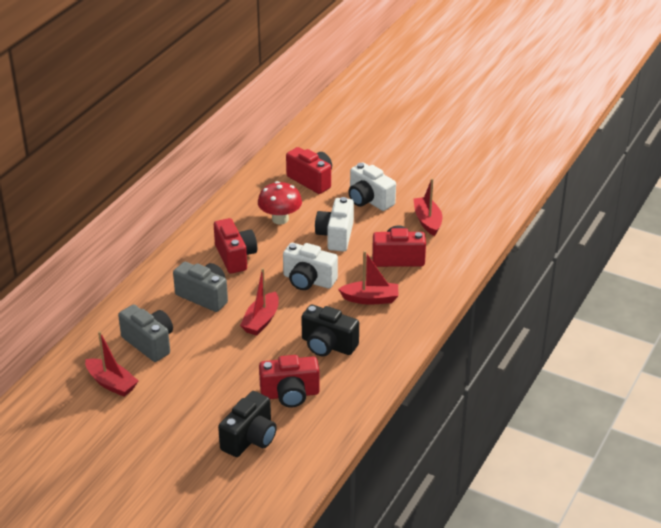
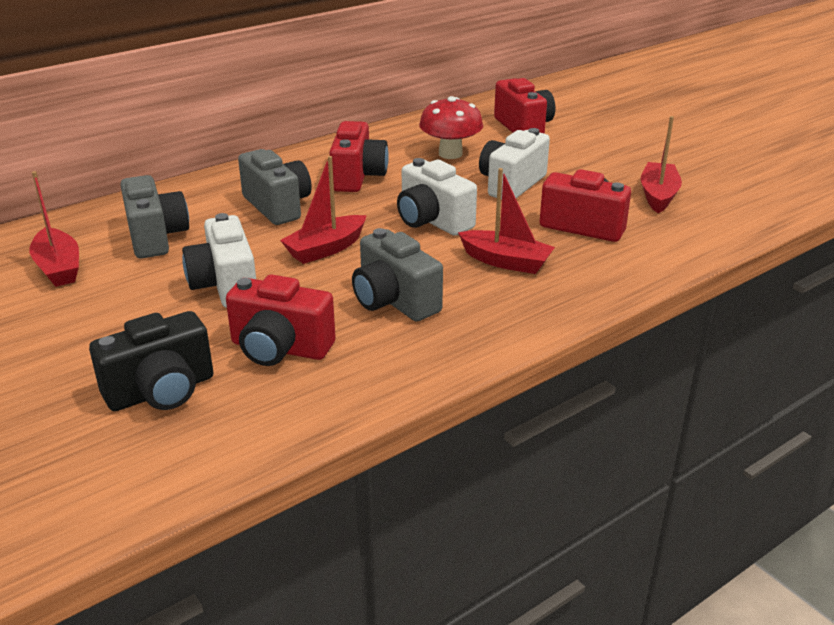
camera: 25 degrees right, 5 degrees down
(328, 345) = (394, 301): black camera -> grey camera
(369, 200) = (587, 159): white camera -> white camera (225, 285)

